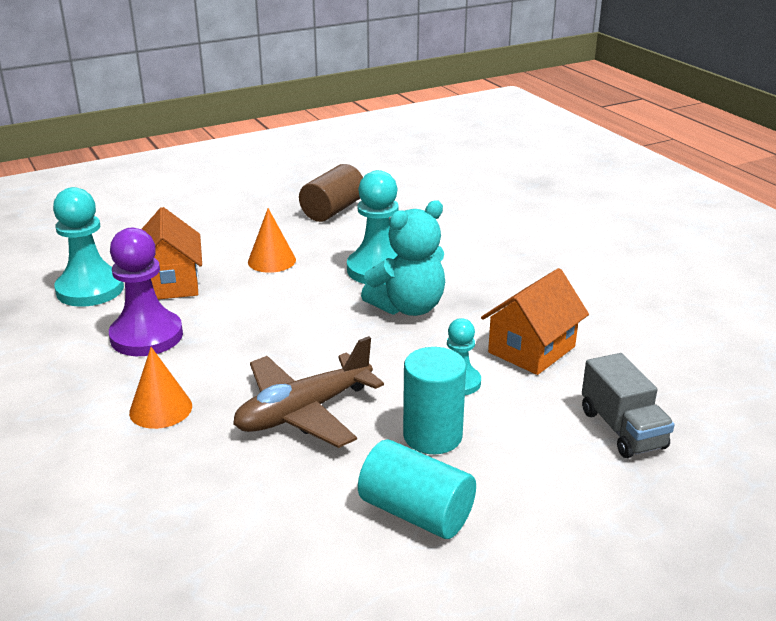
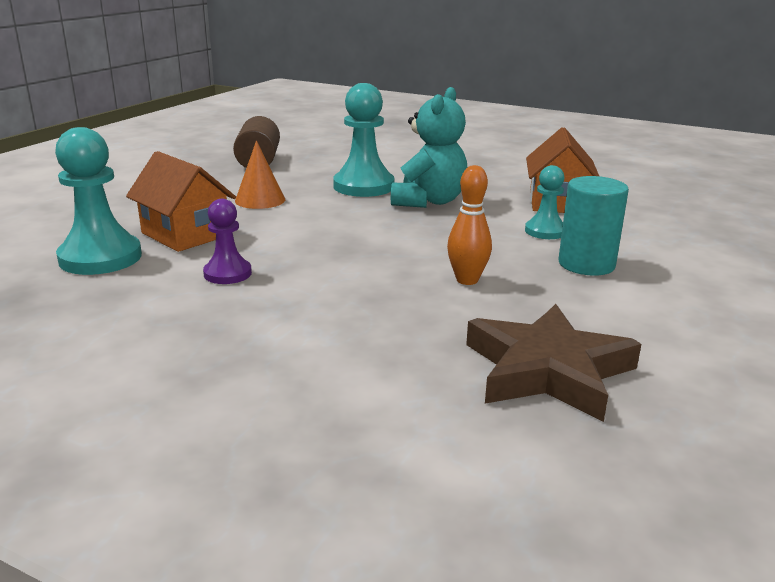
camera: 35 degrees left, 5 degrees down
(146, 336) = (227, 274): purple pawn -> purple pawn, size x0.57
(161, 409) = (337, 316): orange cone -> none
(227, 527) = (548, 370): none -> brown star
(304, 412) = (467, 280): brown plane -> orange bowling pin
(416, 512) = (661, 309): turquoise cylinder -> none
(622, 429) = (688, 226): grey truck -> none

